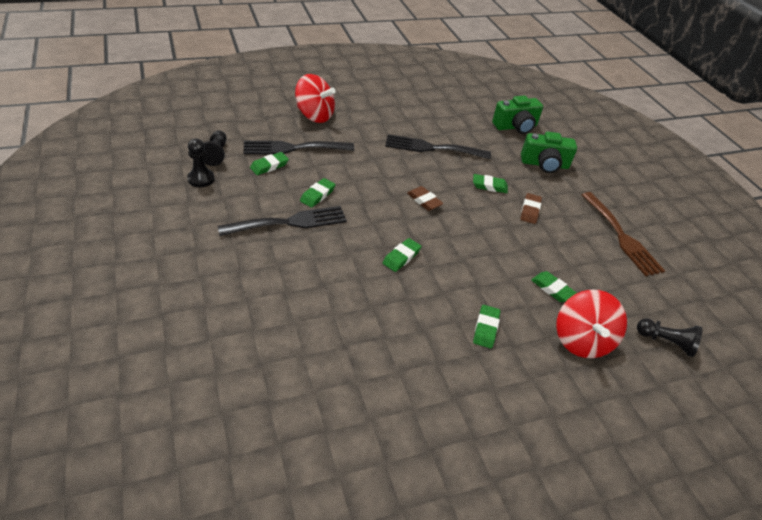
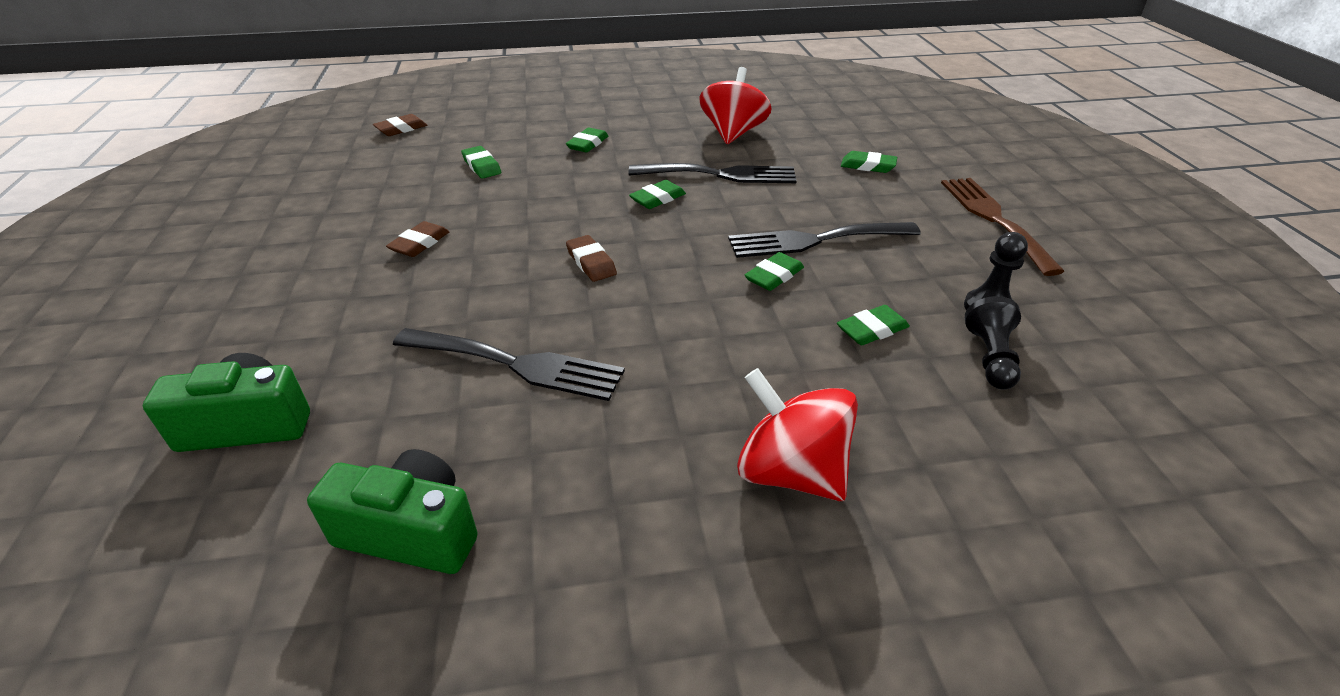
camera: 165 degrees left, 5 degrees down
(293, 148) = (832, 369): black fork -> black fork (720, 174)
(489, 186) = (455, 282): green eraser -> green eraser (868, 166)
(544, 164) = (296, 321): green camera -> green camera (411, 532)
(581, 340) = (491, 133): red spinning top -> red spinning top (733, 133)
(621, 236) = (313, 208): brown fork -> brown fork (993, 219)
(666, 342) = (401, 129): black pawn -> brown eraser

